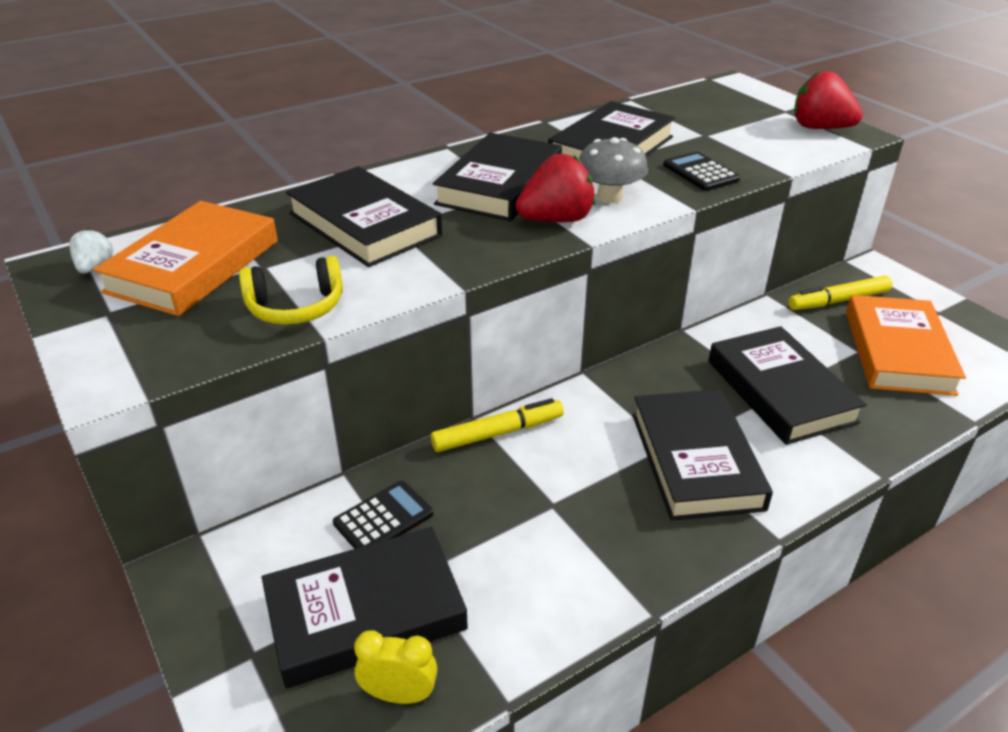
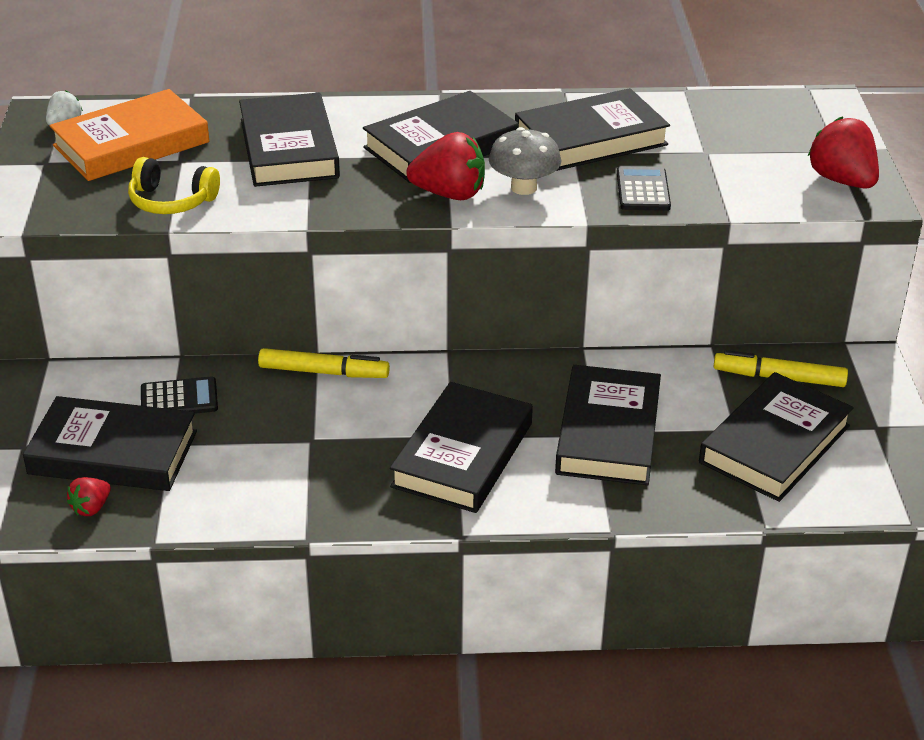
camera: 30 degrees right, 0 degrees up
(399, 694) = (91, 508): yellow clock -> red strawberry
(897, 351) = (774, 444): orange book -> black book

